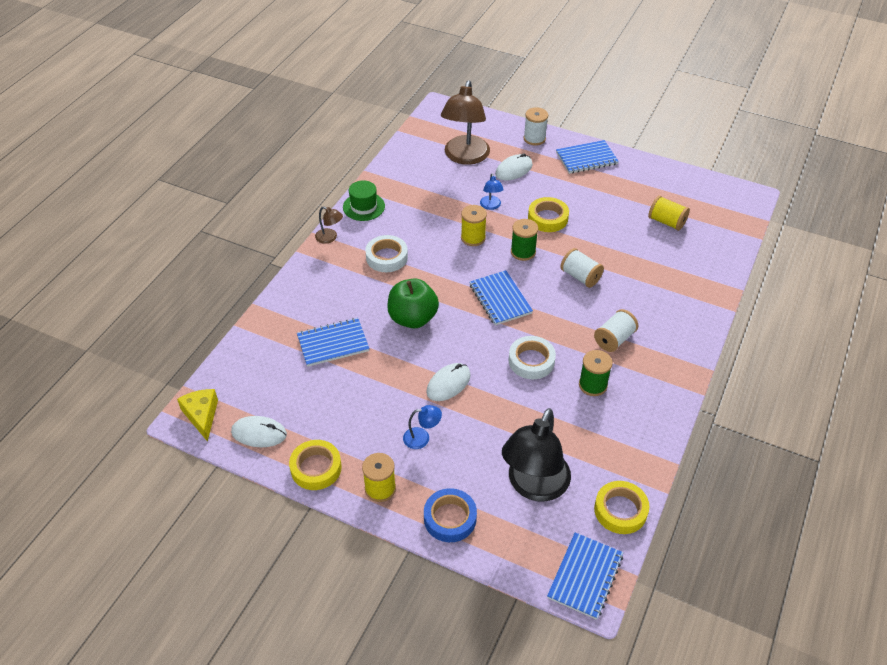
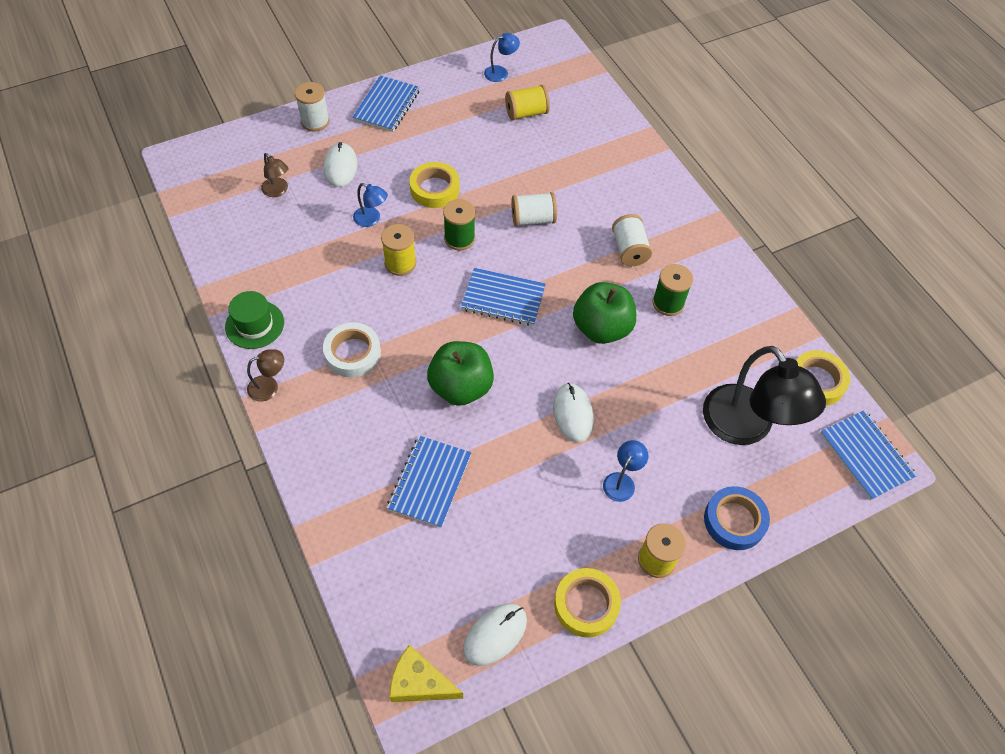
camera: 55 degrees left, 10 degrees up
(465, 157) = (278, 191): brown lamp -> brown lamp, size x0.44
(531, 361) = (601, 328): white tape -> green apple
(685, 190) = (501, 72): none -> blue lamp

